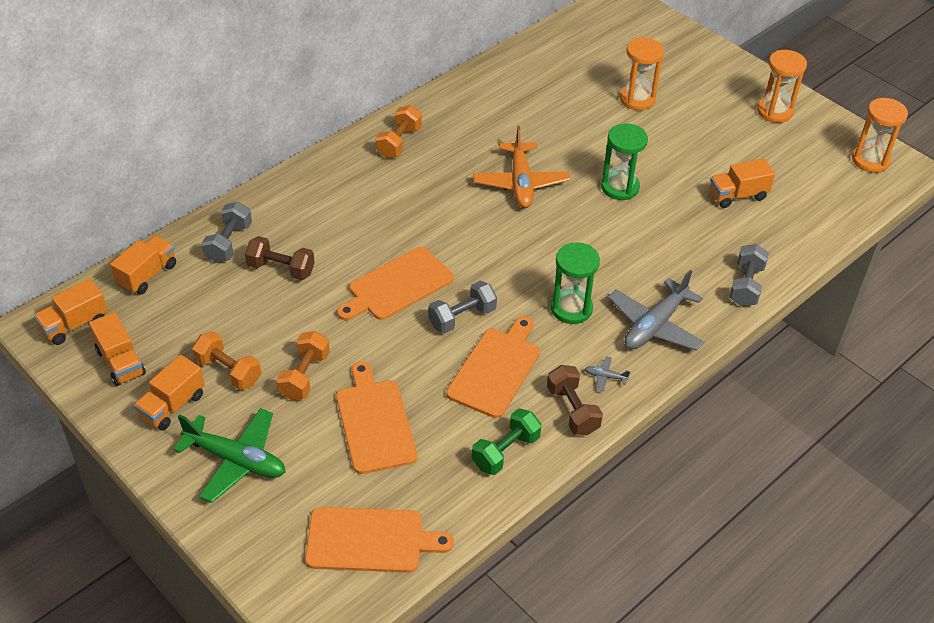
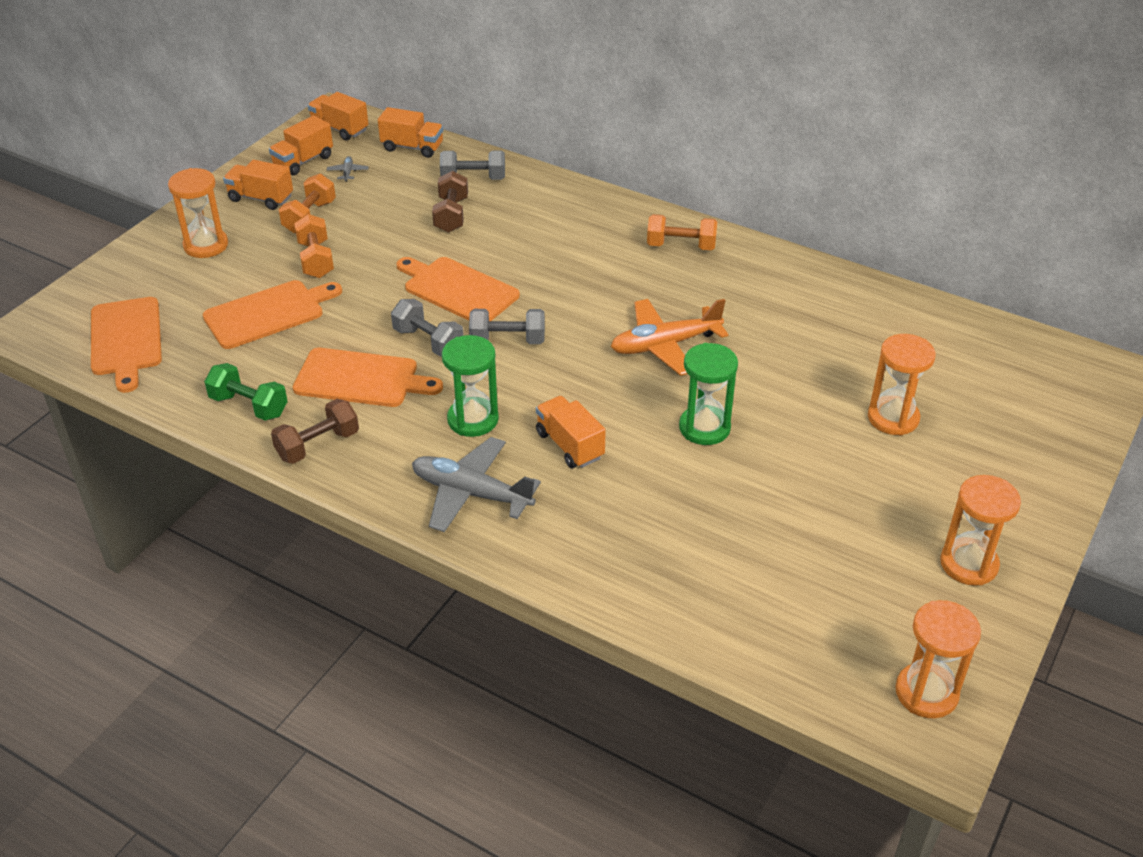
camera: 75 degrees right, 5 degrees down
(236, 460) = (206, 245): green plane -> orange hourglass
(304, 376) = (316, 260): orange dumbbell -> orange dumbbell turned 75 degrees clockwise
(605, 377) = (375, 463): grey plane -> grey plane (348, 172)
(737, 195) = (752, 543): orange truck -> orange truck (569, 445)
(746, 285) = (576, 571): grey dumbbell -> grey dumbbell (507, 340)

